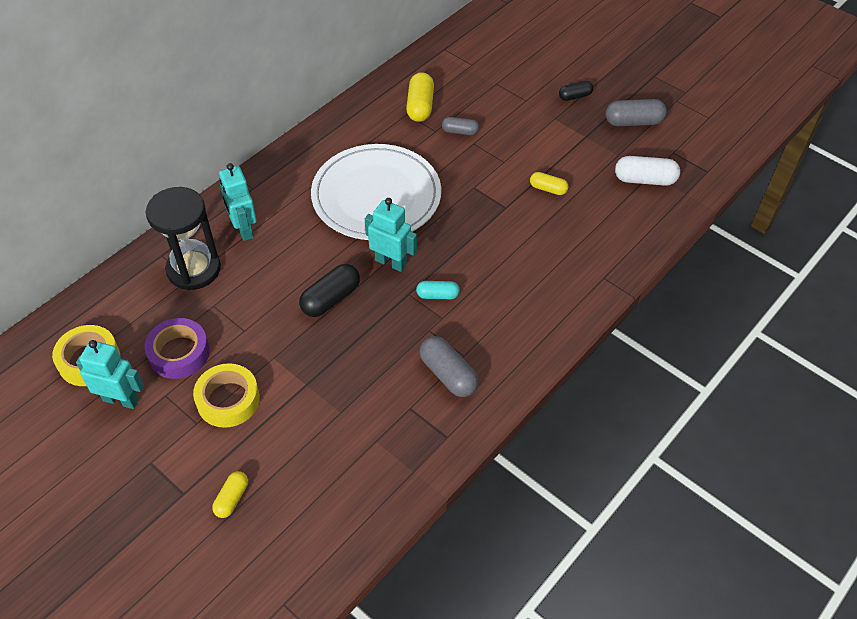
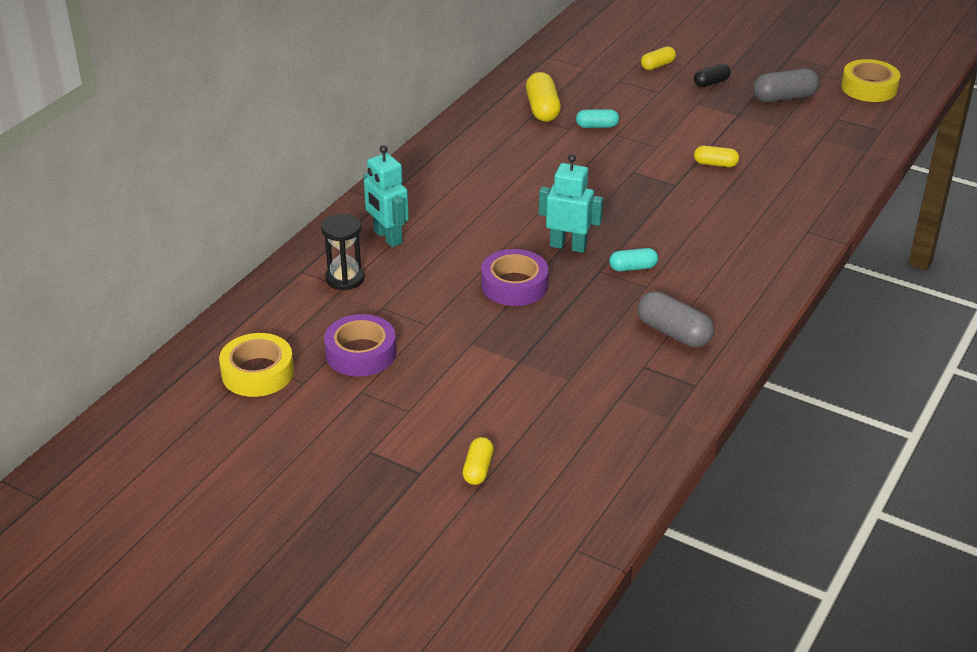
camera: 10 degrees left, 15 degrees down
(121, 400) = (311, 402): turquoise robot -> none
(194, 269) = (345, 278): black hourglass -> black hourglass, size x0.61
(228, 400) = (436, 386): yellow tape -> yellow tape (869, 88)
(331, 299) = (514, 285): black capsule -> purple tape
(376, 196) = (527, 191): white plate -> none
(460, 131) = (597, 126): grey capsule -> turquoise capsule
(535, 71) = (657, 65): none -> yellow capsule
(644, 180) = (817, 145): white capsule -> none

